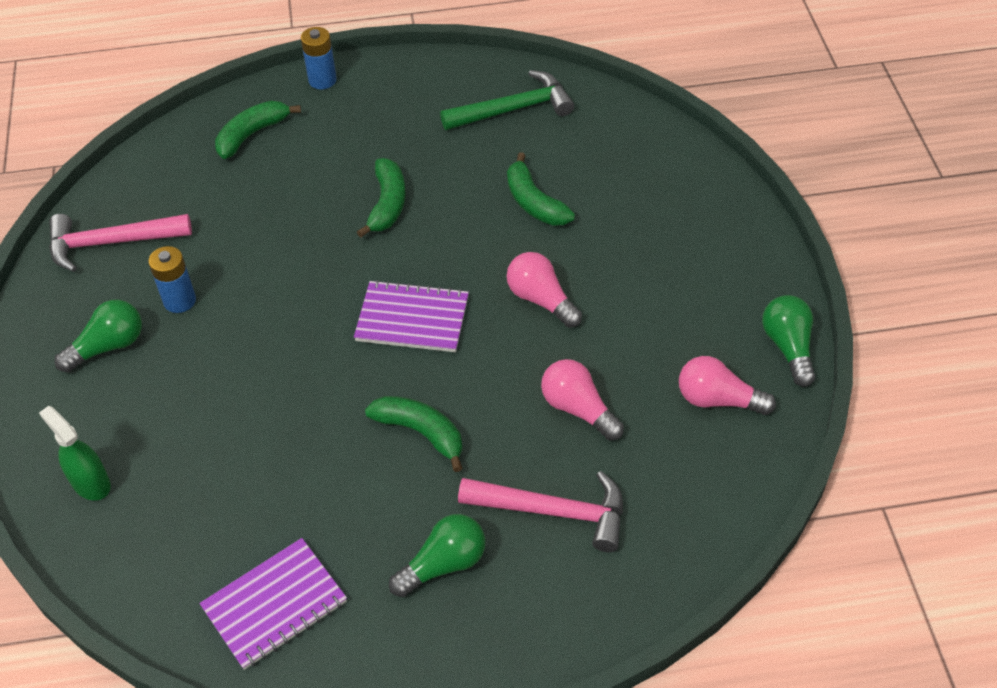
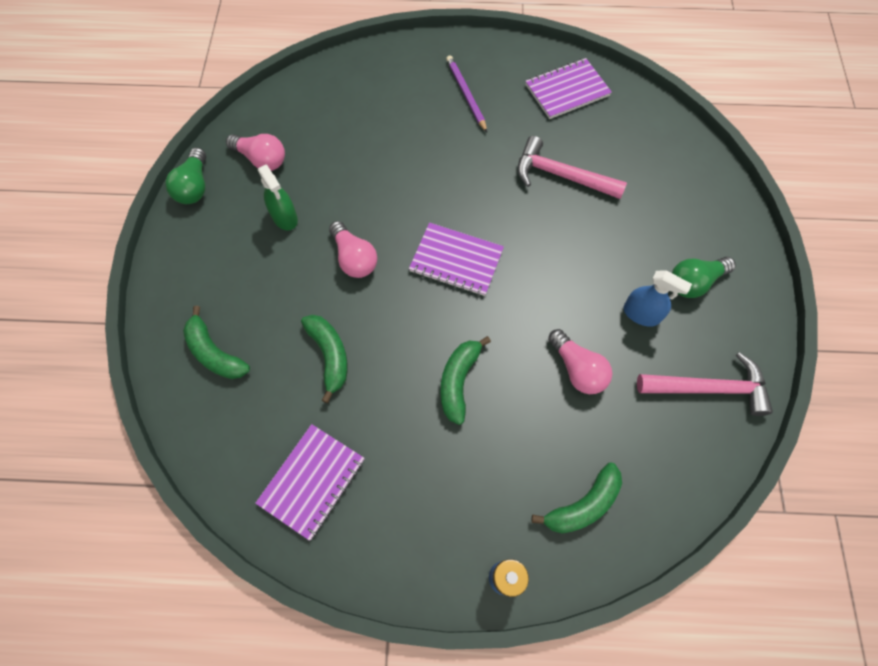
camera: 170 degrees left, 15 degrees up
(90, 483) = (689, 180): green spray bottle -> green spray bottle (284, 217)
(179, 300) = (641, 314): blue battery -> blue spray bottle
(421, 432) = (465, 173): green banana -> green banana (215, 353)
(443, 564) = (466, 94): green light bulb -> purple pencil
(513, 109) = (312, 481): green hammer -> purple notebook
(553, 511) = (393, 111): pink hammer -> pink hammer (561, 175)
(578, 409) = (356, 170): pink light bulb -> pink light bulb (577, 369)

